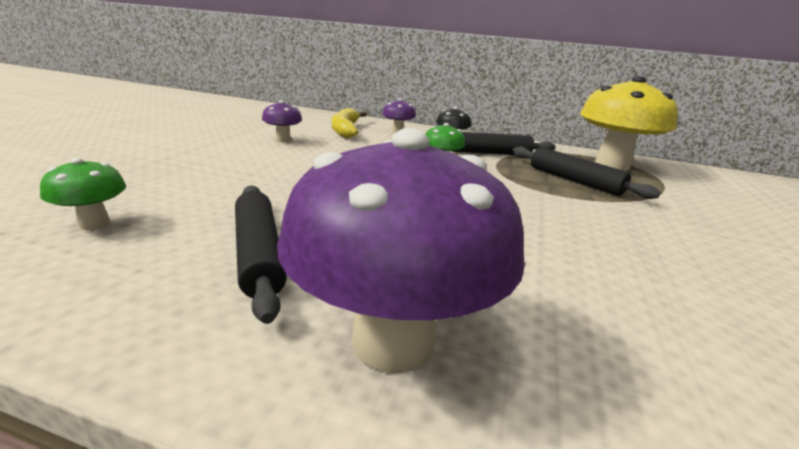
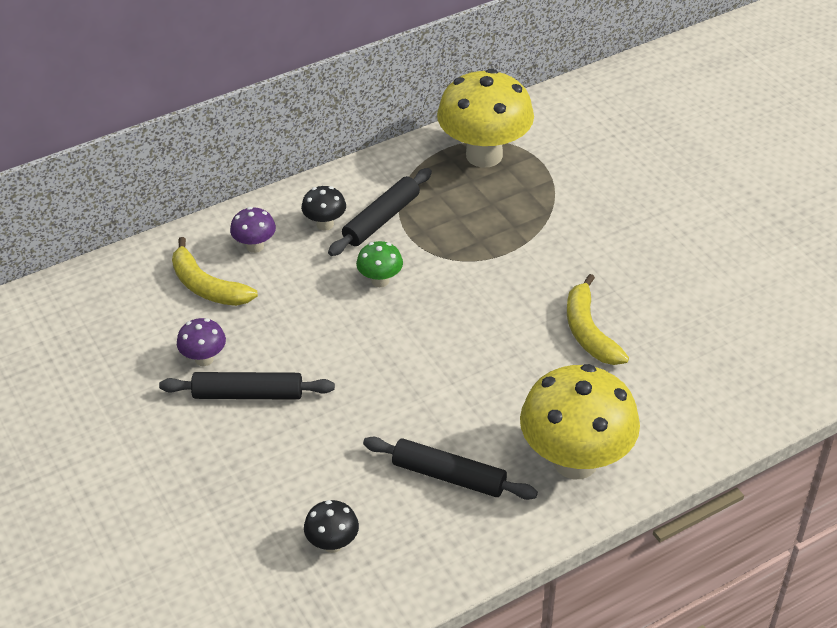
camera: 45 degrees left, 20 degrees up
(94, 224) = (332, 544): green mushroom -> black mushroom
(392, 341) = (575, 461): purple mushroom -> yellow mushroom
(574, 181) = (489, 218): black rolling pin -> black rolling pin (248, 394)
(587, 264) = (588, 332): none -> yellow banana

